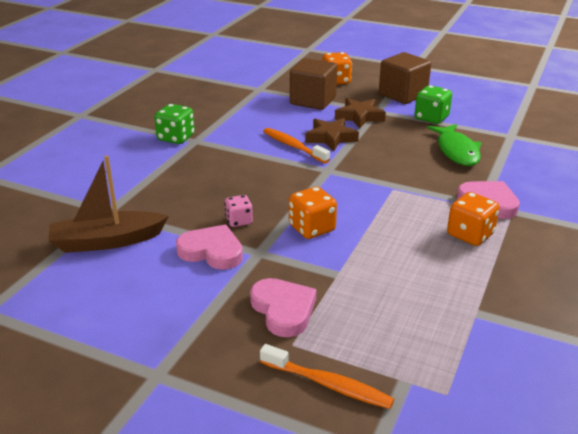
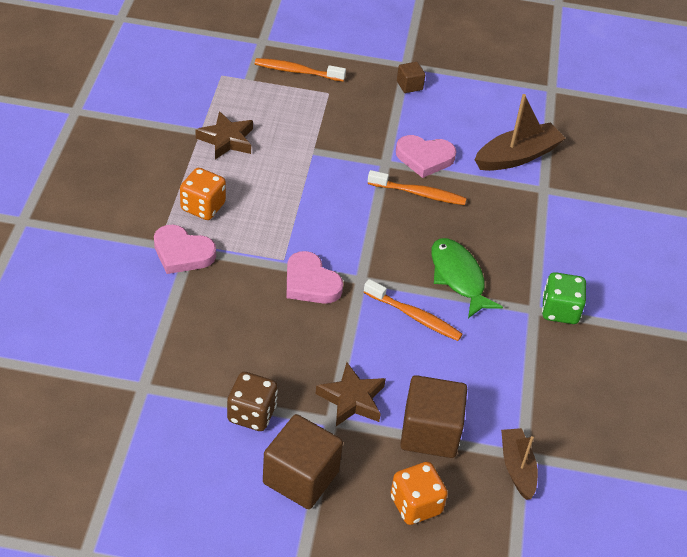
camera: 160 degrees right, 15 degrees up
(173, 340) = (409, 85): none -> brown cube
(239, 221) = (419, 194): pink dice -> orange toothbrush
(266, 85) = (517, 468): none -> brown boat
(283, 310) = (344, 115): pink heart -> pink heart (310, 283)
(312, 228) = (350, 194): orange dice -> none
(331, 138) = (375, 341): brown star -> brown star (226, 140)
(431, 118) = (252, 414): green dice -> brown dice
(456, 151) = (216, 339): green fish -> green fish (458, 277)

